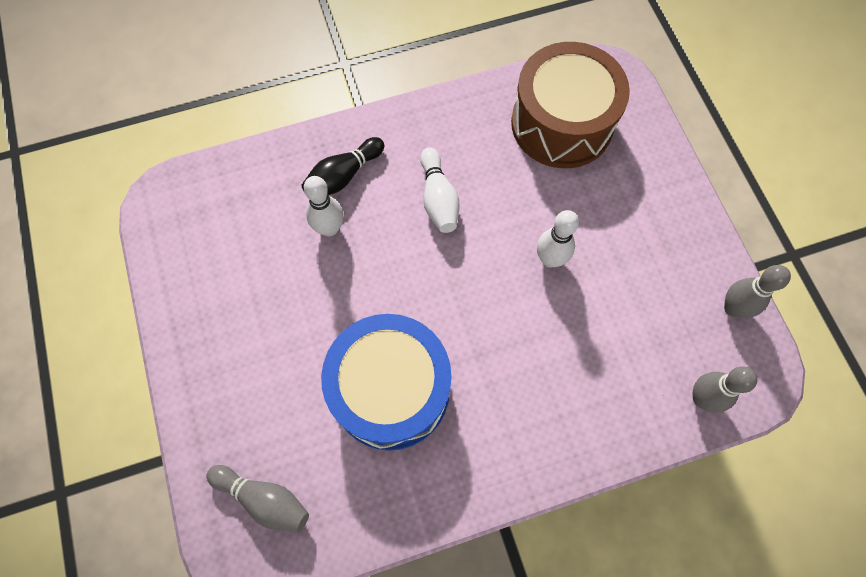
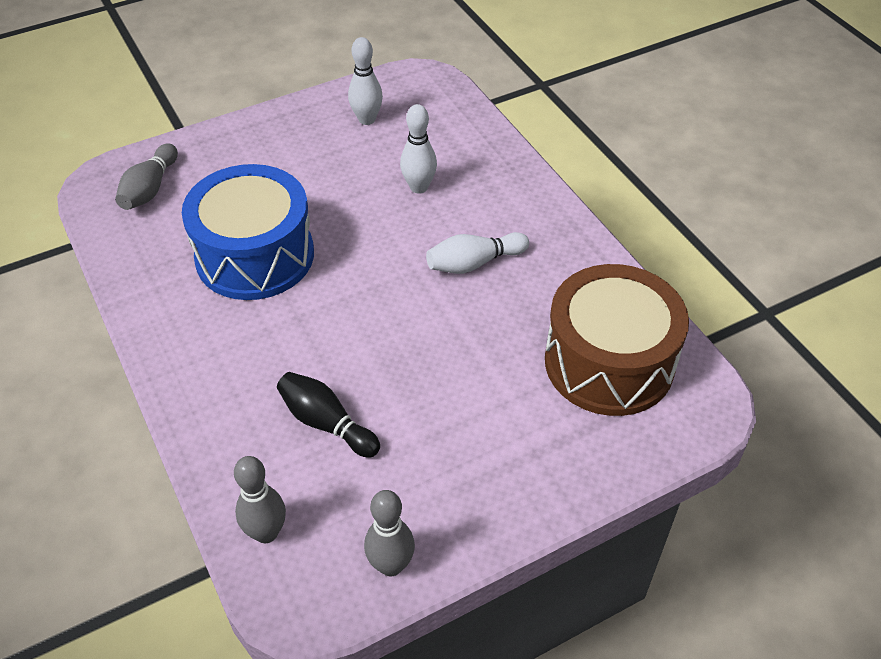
camera: 80 degrees right, 20 degrees down
(343, 176) = (480, 188): black bowling pin -> black bowling pin (326, 423)
(550, 259) = (421, 368): white bowling pin -> white bowling pin (367, 119)

